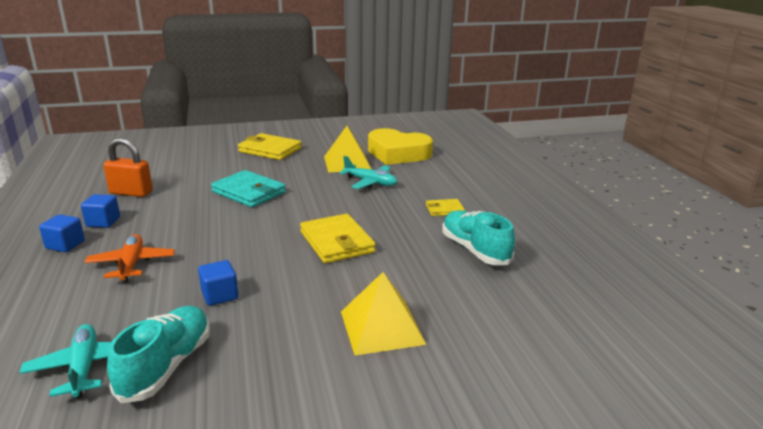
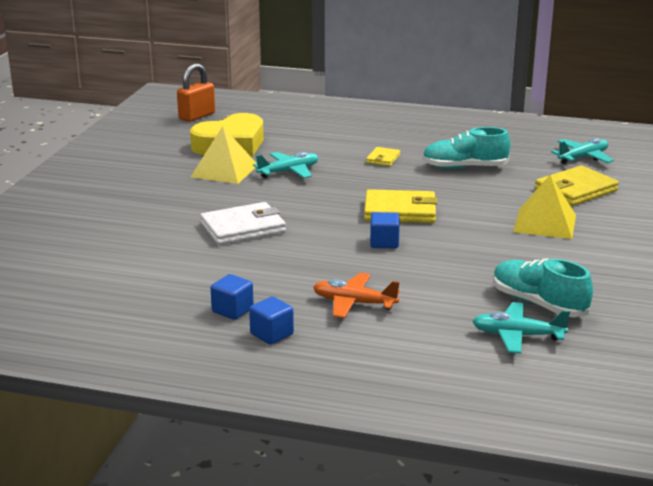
camera: 60 degrees left, 0 degrees up
(131, 192) = (163, 288): orange padlock -> orange padlock (197, 116)
(220, 295) = (450, 271): blue cube -> blue cube (384, 243)
(248, 192) = (243, 228): turquoise wallet -> white wallet
(270, 150) = (129, 198): yellow wallet -> yellow wallet (576, 190)
(604, 315) = (583, 158): none -> turquoise plane

